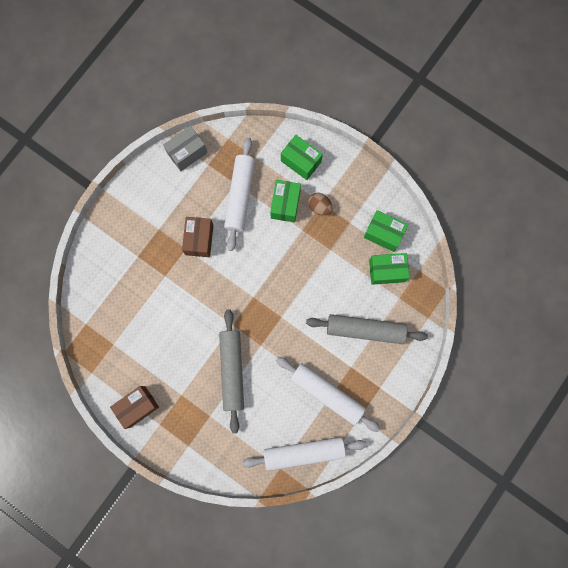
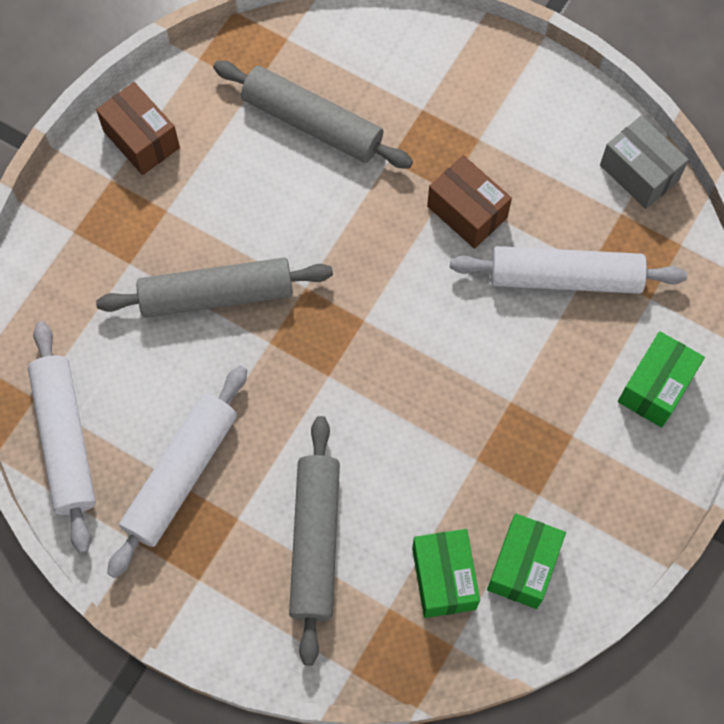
camera: 85 degrees right, 10 degrees down
(139, 314) = (312, 123): none -> grey rolling pin
(199, 240) = (467, 212): brown box -> brown box turned 45 degrees clockwise
(285, 204) = (560, 364): green box -> none
(319, 207) = (564, 432): brown egg -> none

